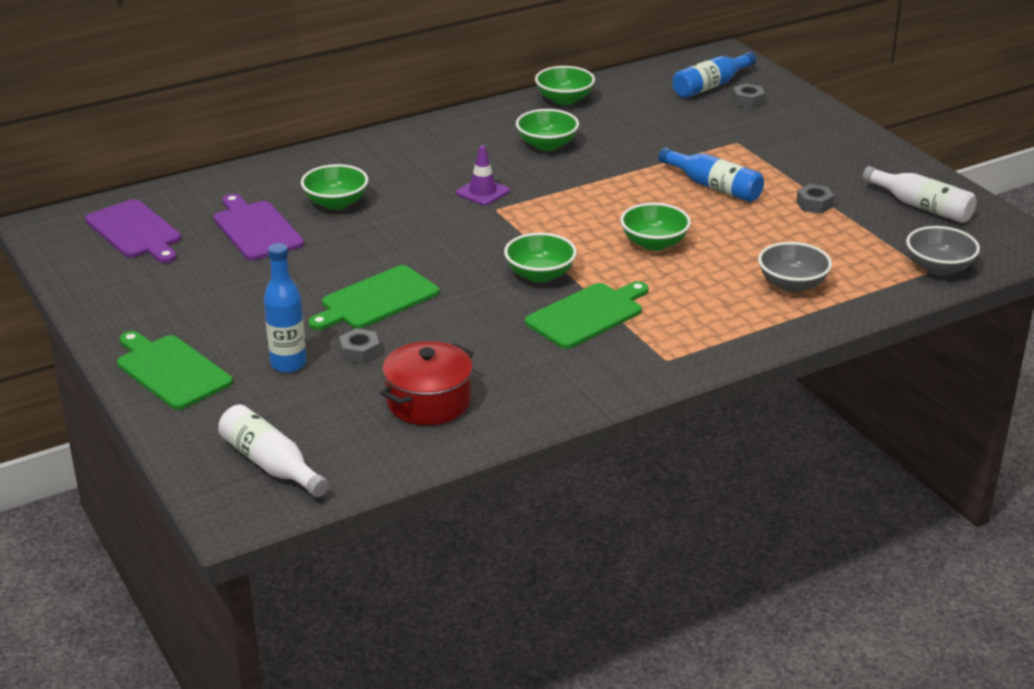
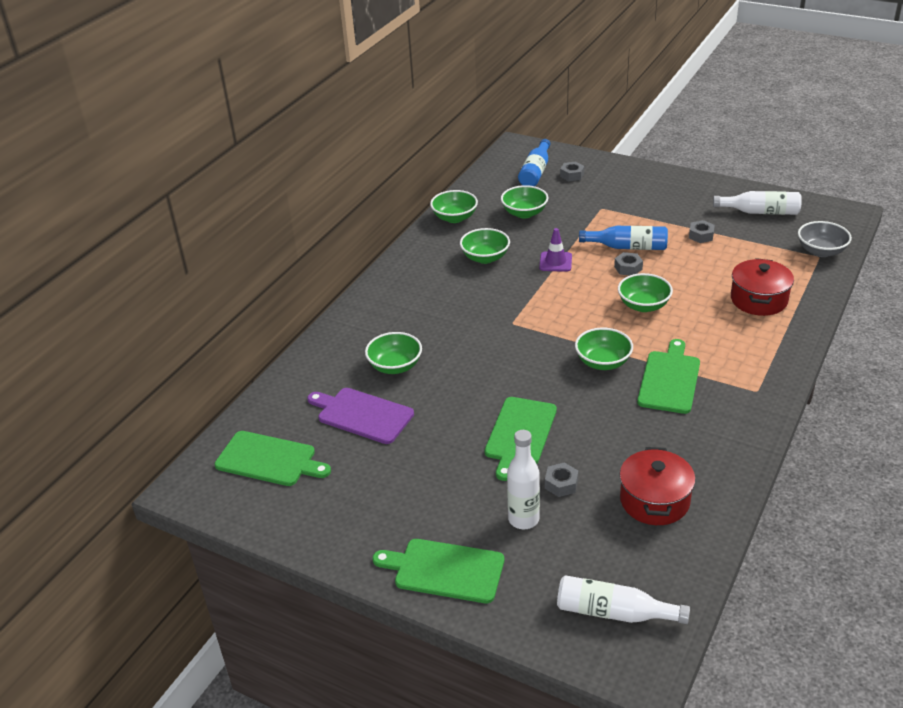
camera: 30 degrees left, 5 degrees up
(135, 231) = (269, 460): purple cutting board -> green cutting board
(288, 364) = (523, 519): blue bottle -> white bottle
(483, 192) = (487, 313): purple traffic cone -> purple traffic cone (555, 262)
(644, 119) = (524, 213): none -> green bowl
(686, 205) = (628, 268): none -> grey nut
(792, 284) = (759, 300): grey bowl -> red pot

